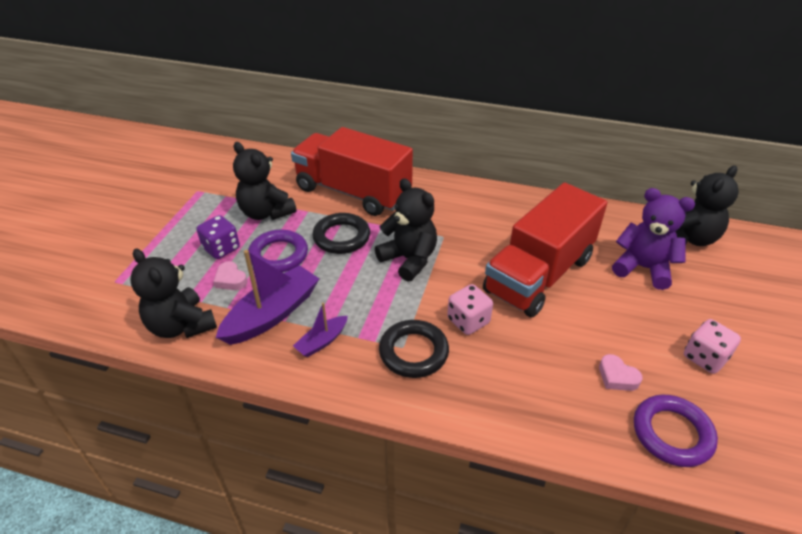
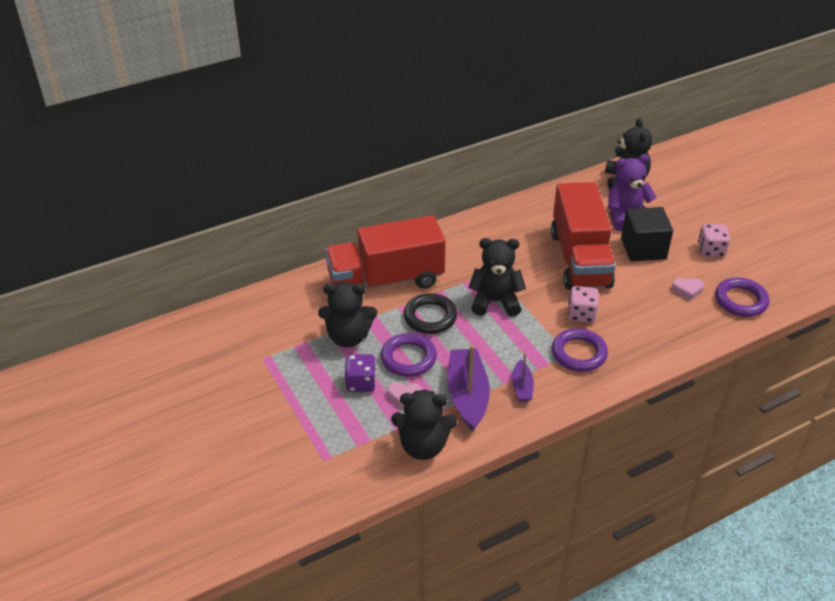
camera: 45 degrees left, 0 degrees up
(413, 352) = (579, 353): black ring -> purple ring
(622, 306) = (643, 248): none -> black cube

